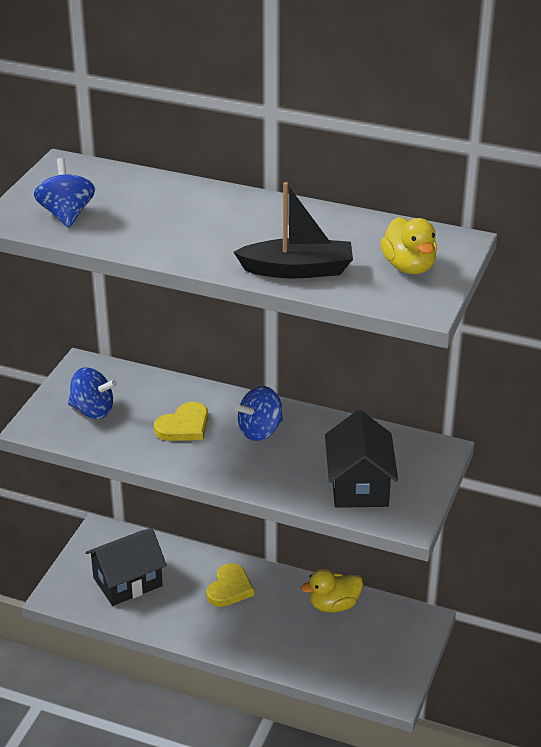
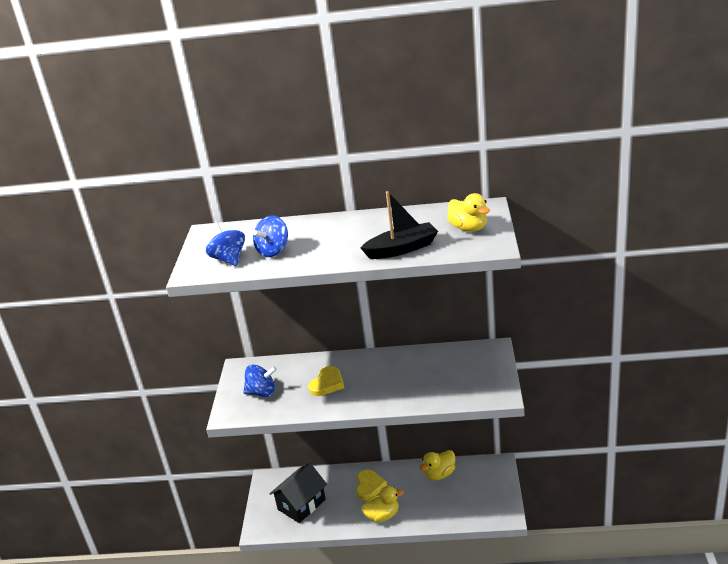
camera: 15 degrees left, 5 degrees down
(226, 635) = (382, 516): none -> yellow duck
(260, 431) = (377, 371): blue spinning top -> blue spinning top (273, 251)
(359, 485) = (458, 384): black house -> none

